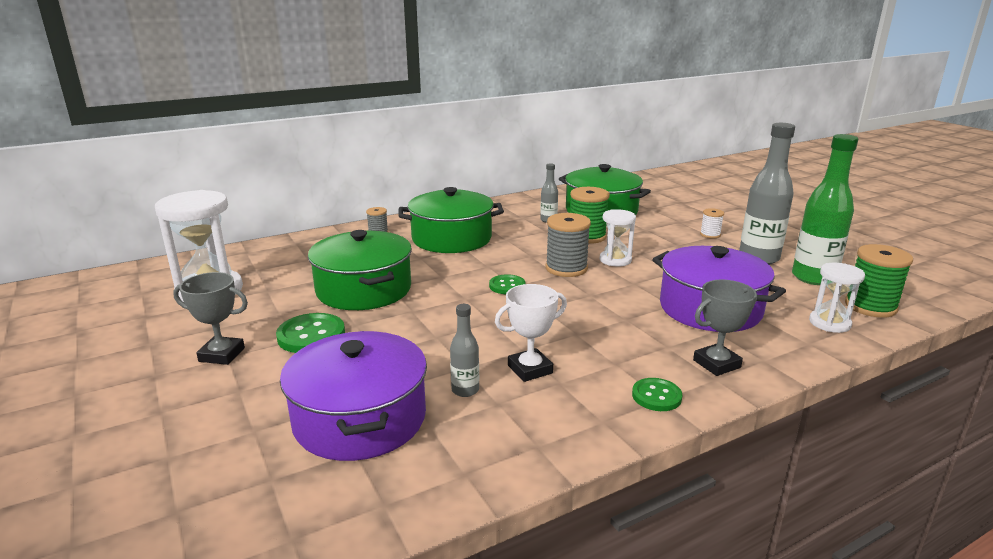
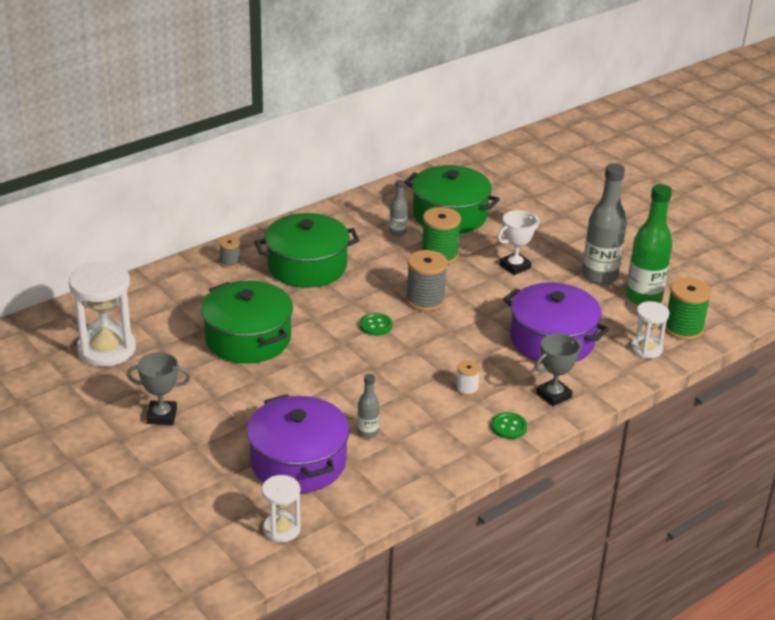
camera: 10 degrees left, 10 degrees up
(311, 335) = (225, 392): green button -> none
(530, 369) = (412, 411): white trophy -> white trophy (515, 266)
(615, 260) = (469, 286): white hourglass -> white hourglass (281, 529)
(710, 235) = (557, 245): white spool -> white spool (467, 389)

